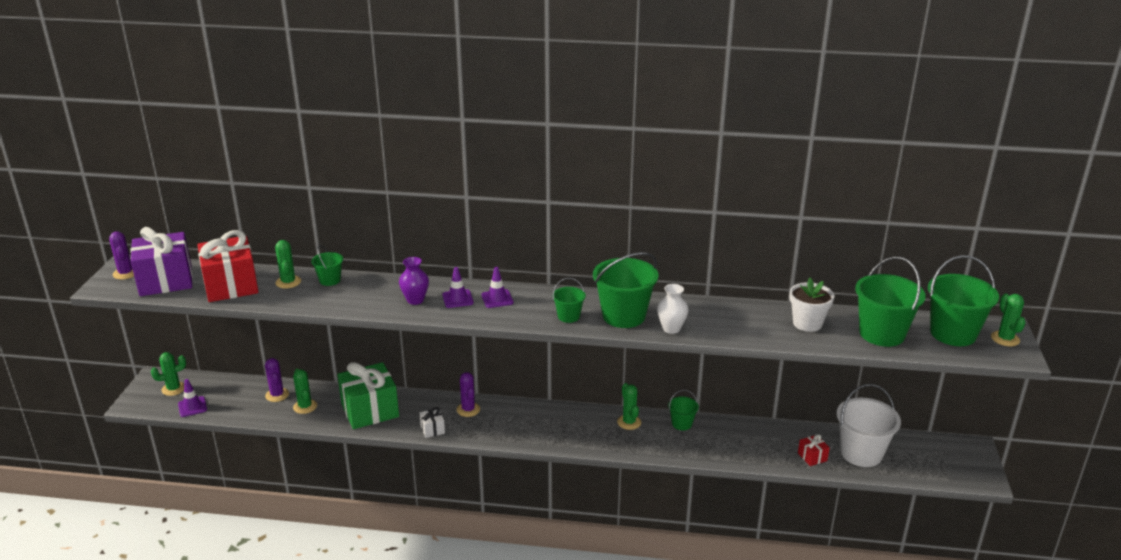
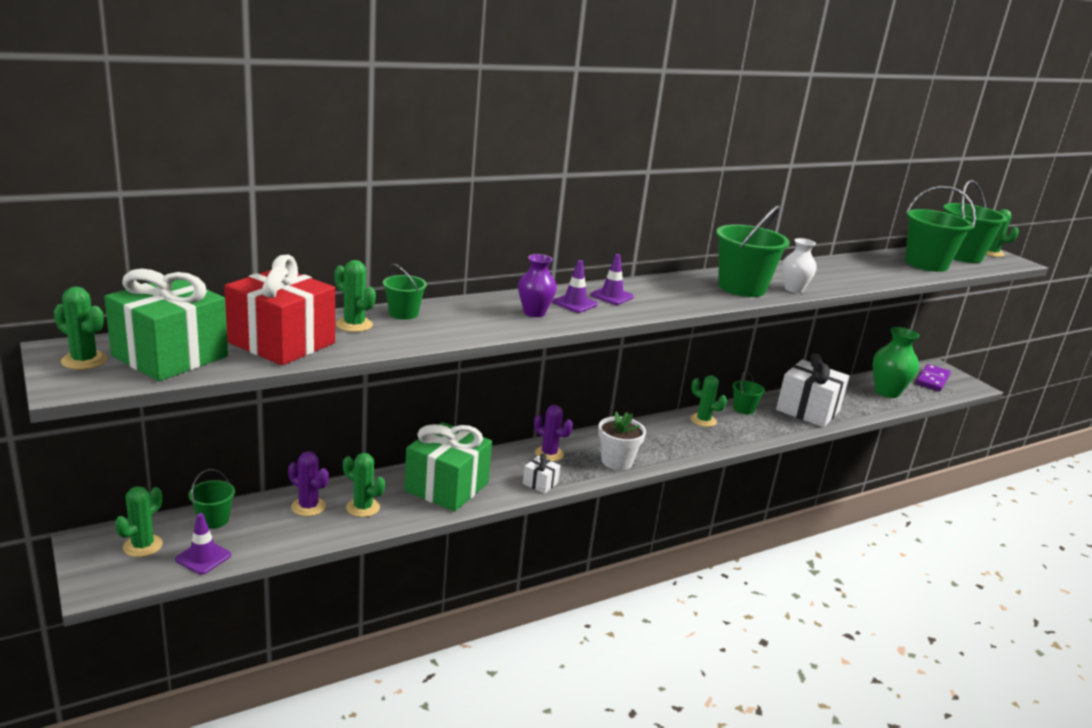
camera: 40 degrees left, 5 degrees down
(125, 273) = (84, 360): purple cactus -> green cactus
(166, 281) = (170, 356): purple gift -> green gift
(568, 316) = (700, 297): green bucket -> green bucket (213, 520)
(743, 444) = (808, 410): none -> white gift
(807, 323) = (872, 267): white flower pot -> white flower pot (617, 461)
(812, 457) = (863, 404): red gift -> none
(861, 453) = (887, 392): white bucket -> green vase
(940, 457) = (932, 380): none -> purple domino

